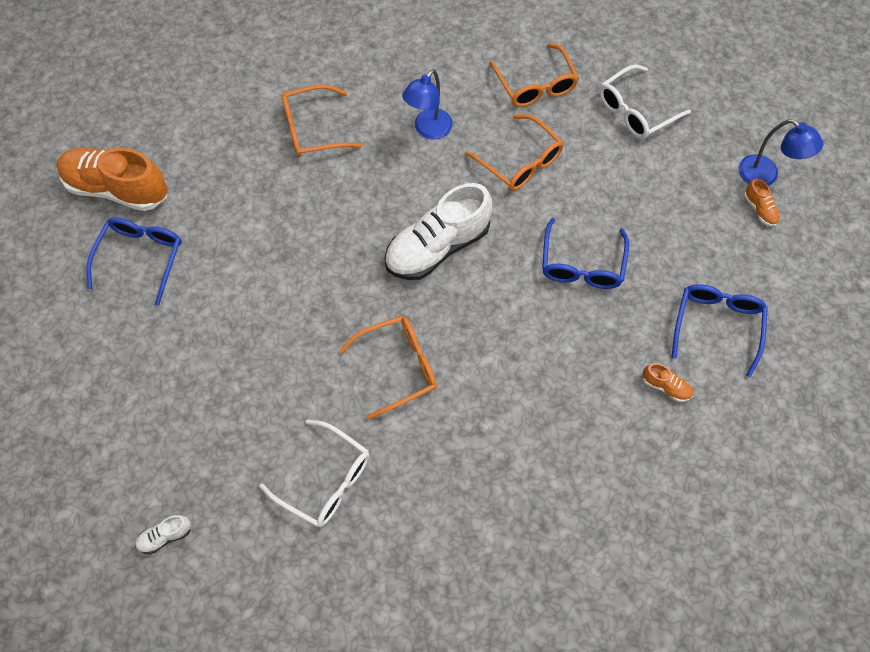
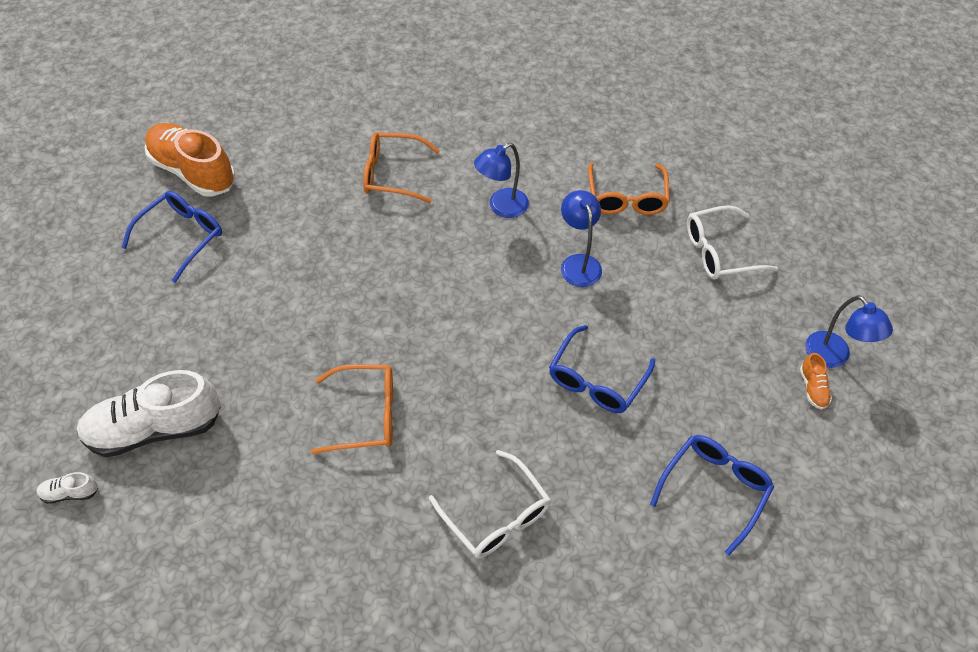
camera: 20 degrees right, 10 degrees down
(325, 480) = (243, 497): white glasses -> white glasses (496, 515)
(437, 247) = (459, 316): white shoe -> white shoe (155, 428)
(520, 162) = (578, 263): orange glasses -> blue lamp
(665, 386) = (631, 532): orange shoe -> none

